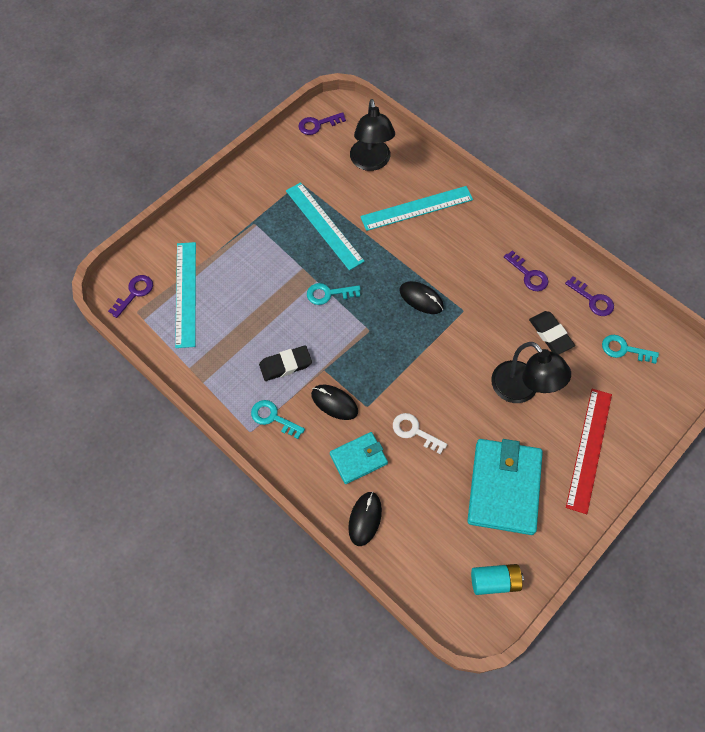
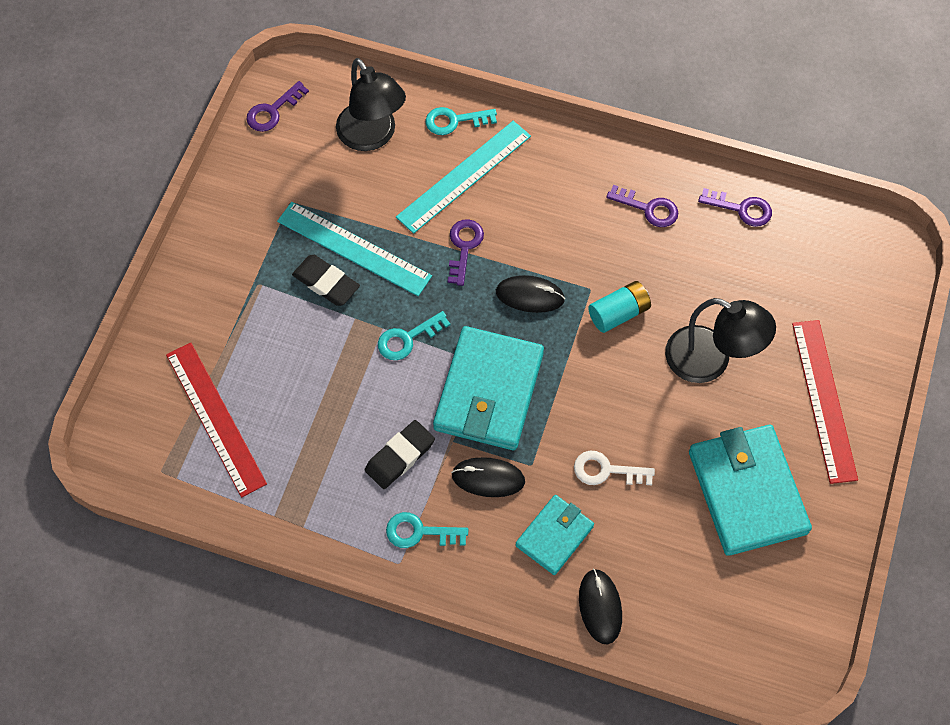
camera: 25 degrees left, 0 degrees up
(134, 293) = (143, 447): purple key -> purple key (464, 247)
(186, 293) = (216, 418): turquoise ruler -> red ruler
(363, 348) = (488, 391): none -> turquoise wallet
(494, 581) = (790, 610): turquoise battery -> turquoise battery (618, 313)
(550, 334) = (711, 275): black eraser -> black eraser (326, 283)
(624, 349) = (807, 257): turquoise key -> turquoise key (455, 121)

